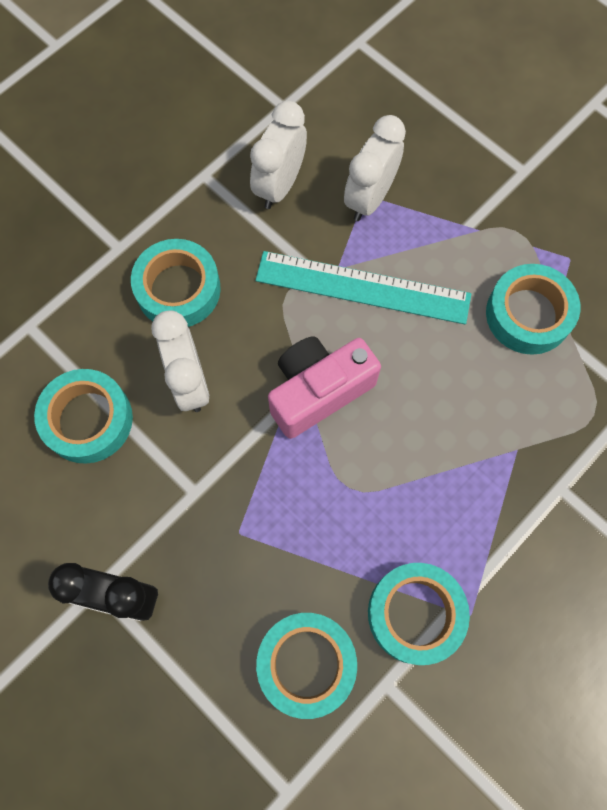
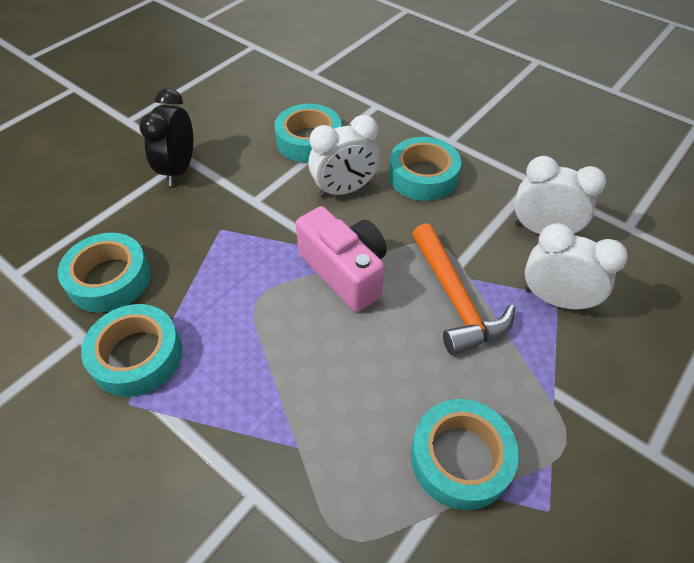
camera: 85 degrees right, 20 degrees down
(362, 288) = (455, 299): turquoise ruler -> orange hammer

